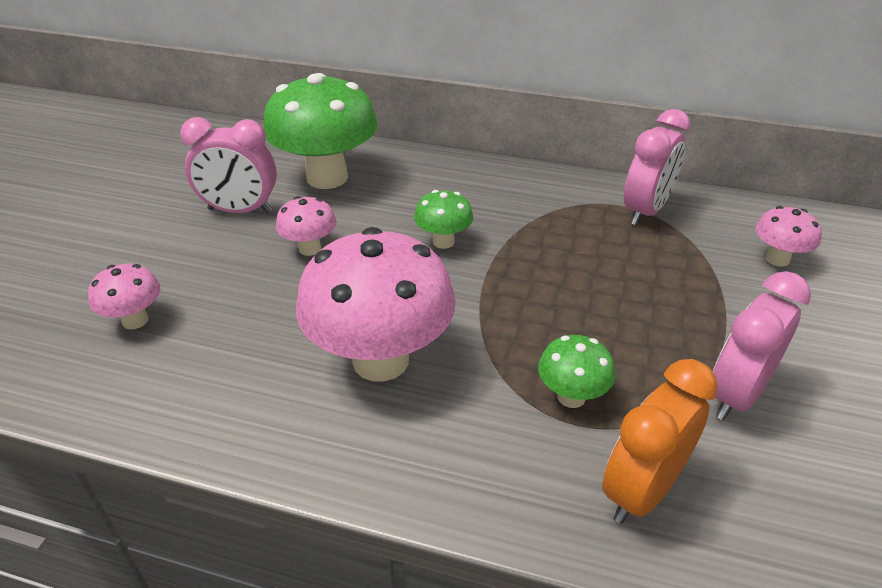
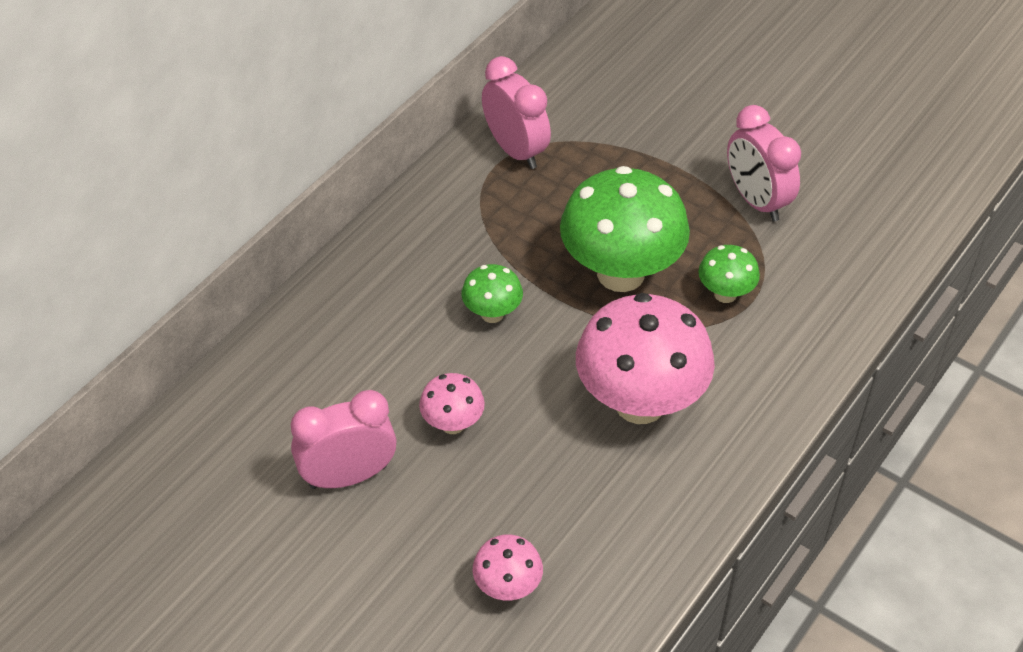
camera: 70 degrees left, 10 degrees up
(240, 211) = (348, 476): pink clock -> pink clock turned 135 degrees counterclockwise
(327, 177) = (319, 383): green mushroom -> green mushroom (620, 273)
(641, 490) = (820, 289): orange clock -> none
(777, 259) = (622, 101): pink mushroom -> none

